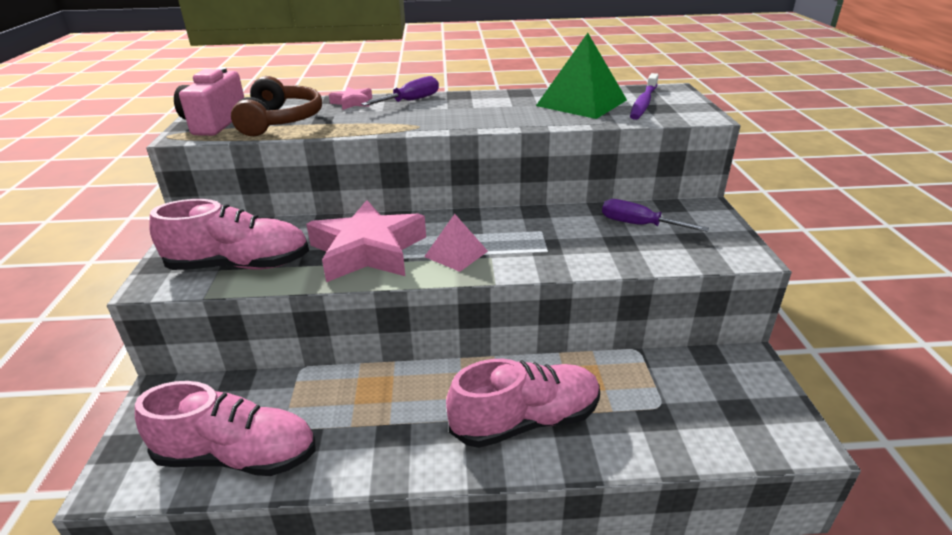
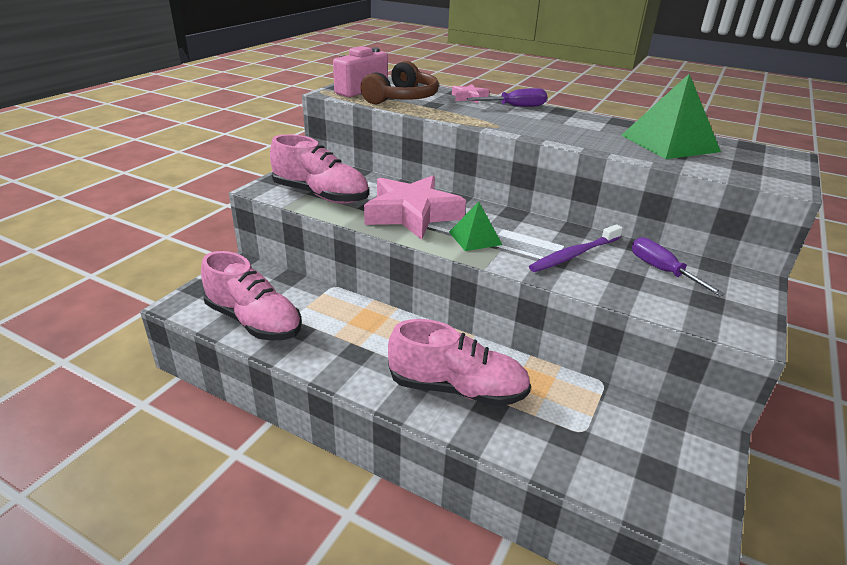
camera: 30 degrees right, 0 degrees up
(456, 254) = (475, 238): pink pyramid -> green pyramid
(643, 102) = (735, 158): purple toothbrush -> purple toothbrush (574, 255)

